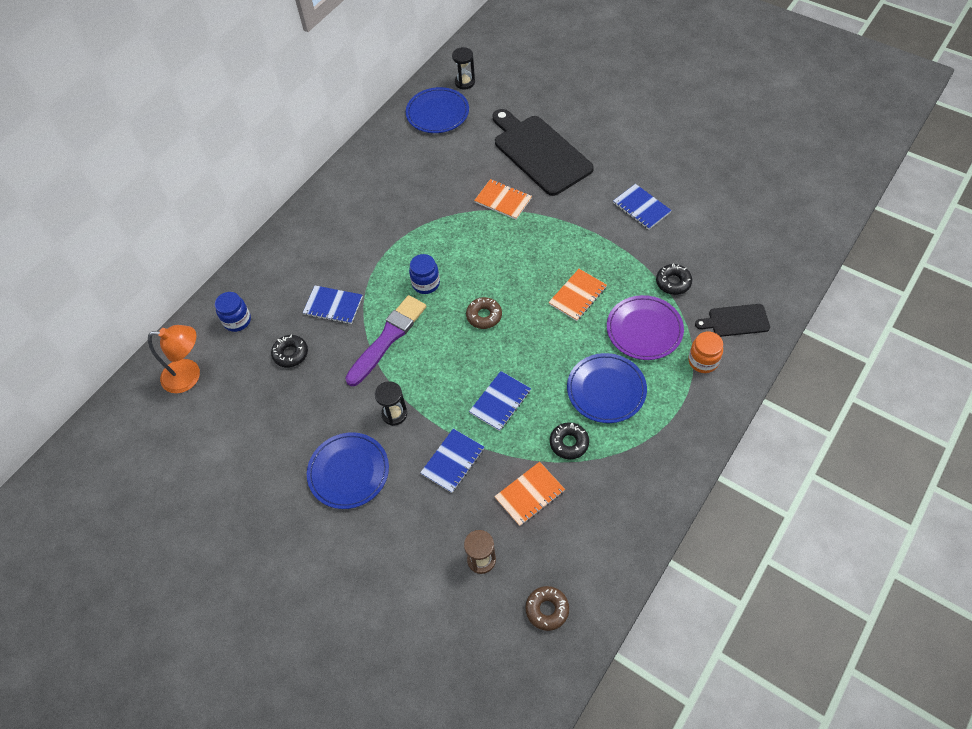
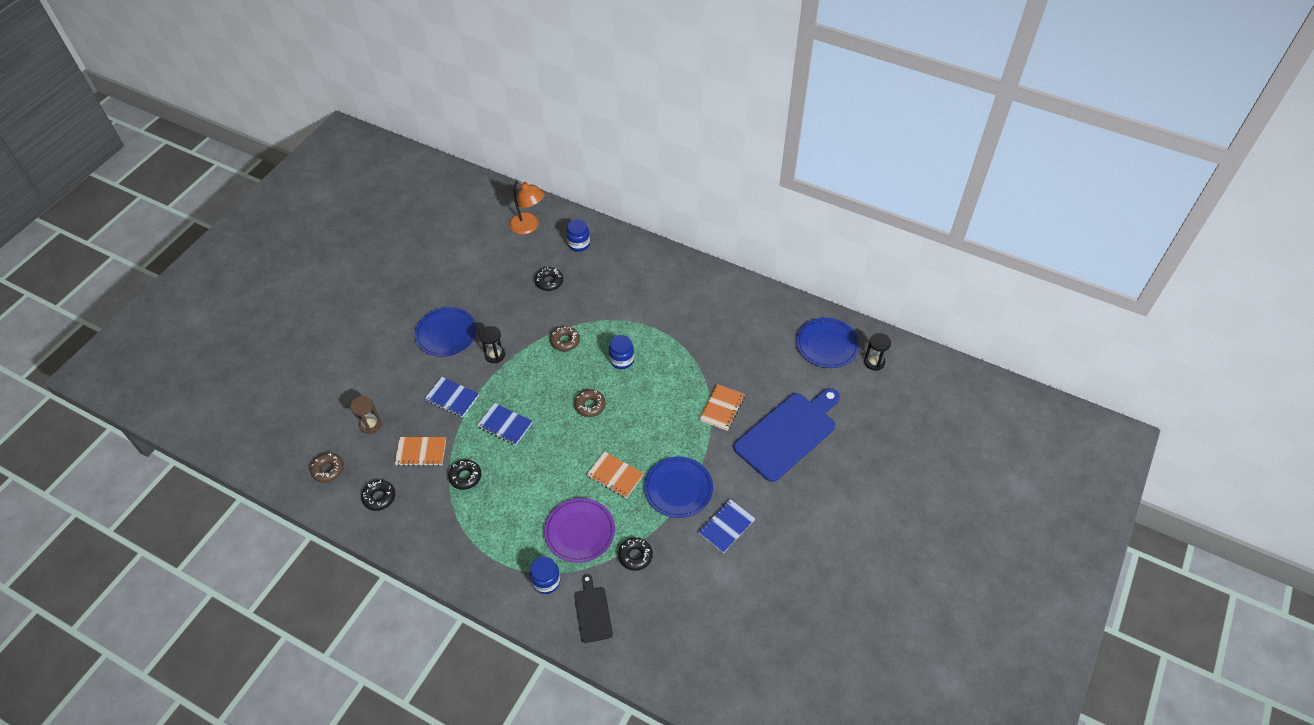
camera: 80 degrees right, 5 degrees down
(189, 376) = (529, 227): orange lamp -> orange lamp turned 45 degrees counterclockwise
(333, 306) = (595, 301): blue notebook -> none
(387, 338) = (565, 341): purple brush -> brown donut
(529, 494) = (421, 452): orange notebook -> orange notebook turned 45 degrees counterclockwise
(539, 152) = (788, 433): black cutting board -> blue cutting board
(592, 541) = (379, 497): none -> black donut
(606, 390) = (516, 502): blue plate -> blue plate (678, 488)
(703, 361) = (546, 581): orange jar -> blue jar

